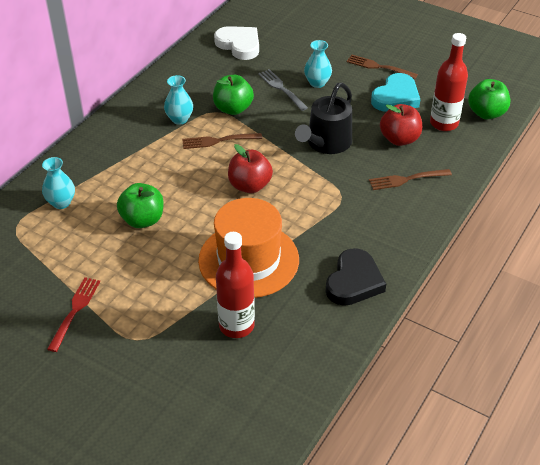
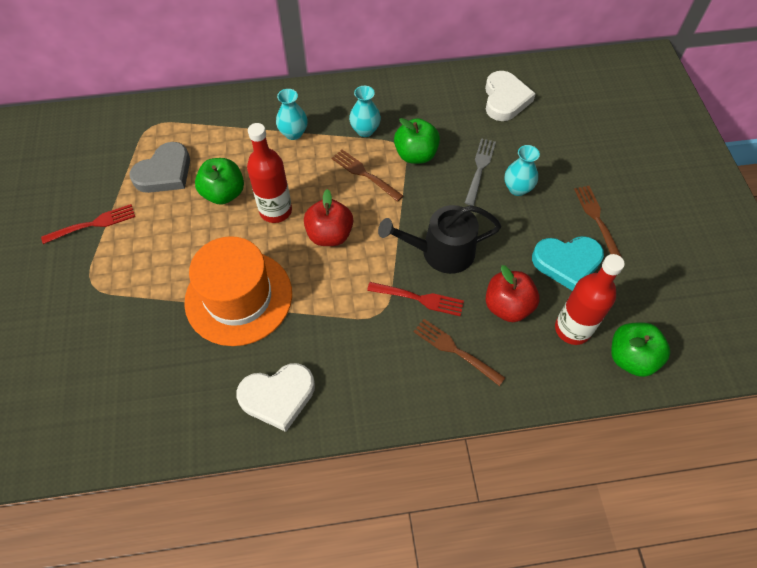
camera: 50 degrees right, 15 degrees up
(61, 203) = (199, 131): turquoise vase -> turquoise vase (293, 133)
(77, 242) = (165, 172): none -> grey heart
(236, 325) = (156, 342): red bottle -> red bottle (275, 211)
(350, 173) = (418, 298): none -> red fork
(354, 281) = (278, 397): black heart -> white heart

